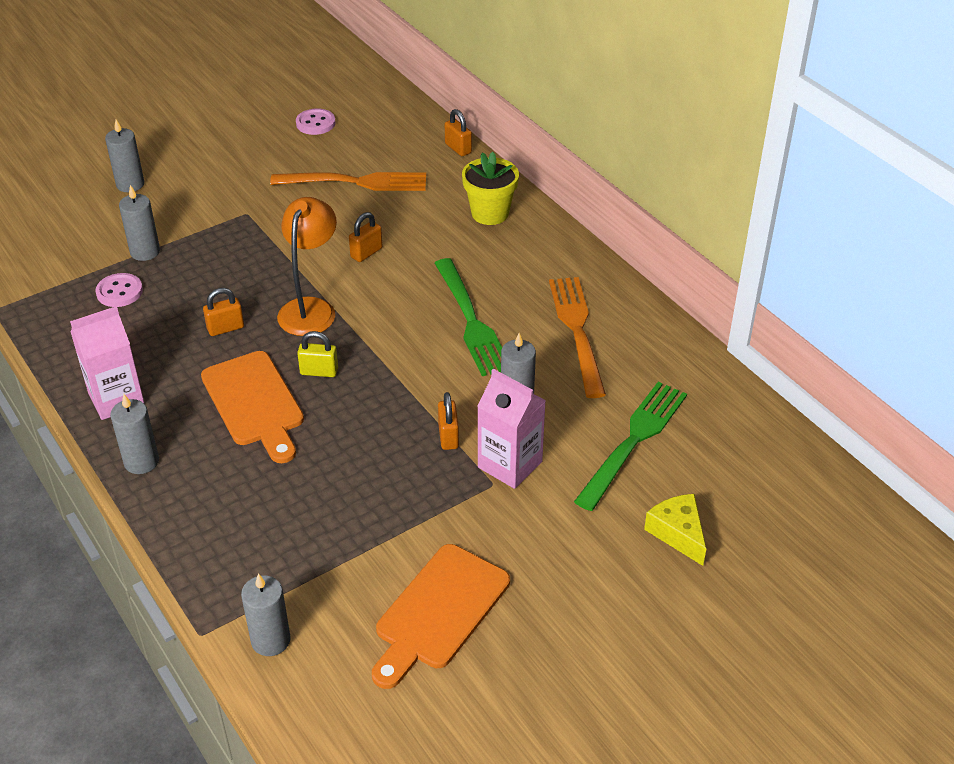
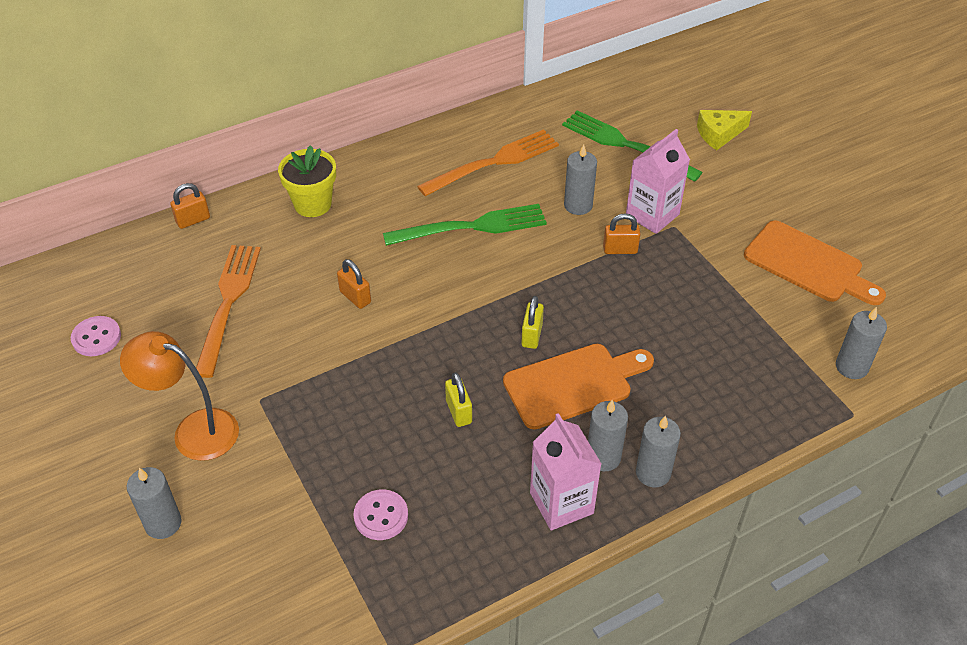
camera: 85 degrees left, 5 degrees up
(145, 252) = (310, 496): grey candle -> grey candle (603, 457)
(225, 328) = (459, 412): orange padlock -> yellow padlock
(311, 308) = (437, 341): orange lamp -> orange lamp (194, 430)
(577, 331) = (493, 162): orange fork -> orange fork turned 150 degrees clockwise

